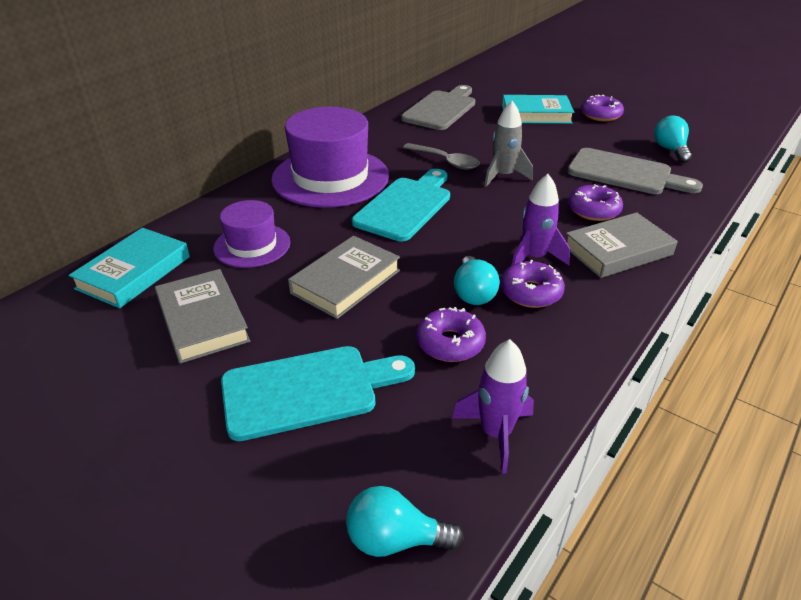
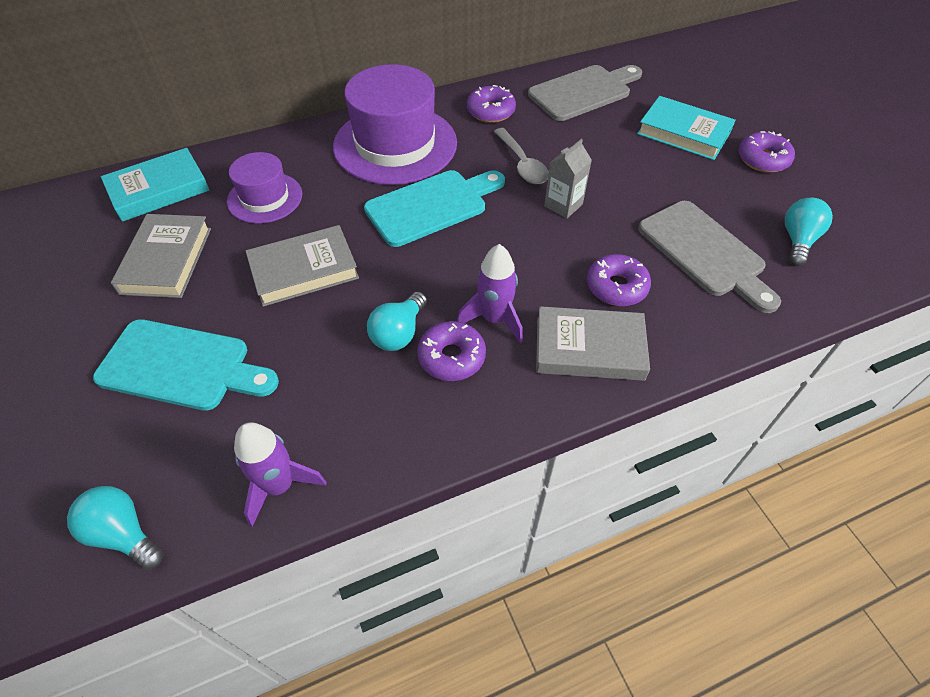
camera: 30 degrees right, 15 degrees up
(450, 343) = (328, 377): purple donut -> purple donut (490, 111)
(503, 176) = (563, 205): grey rocket -> grey carton

